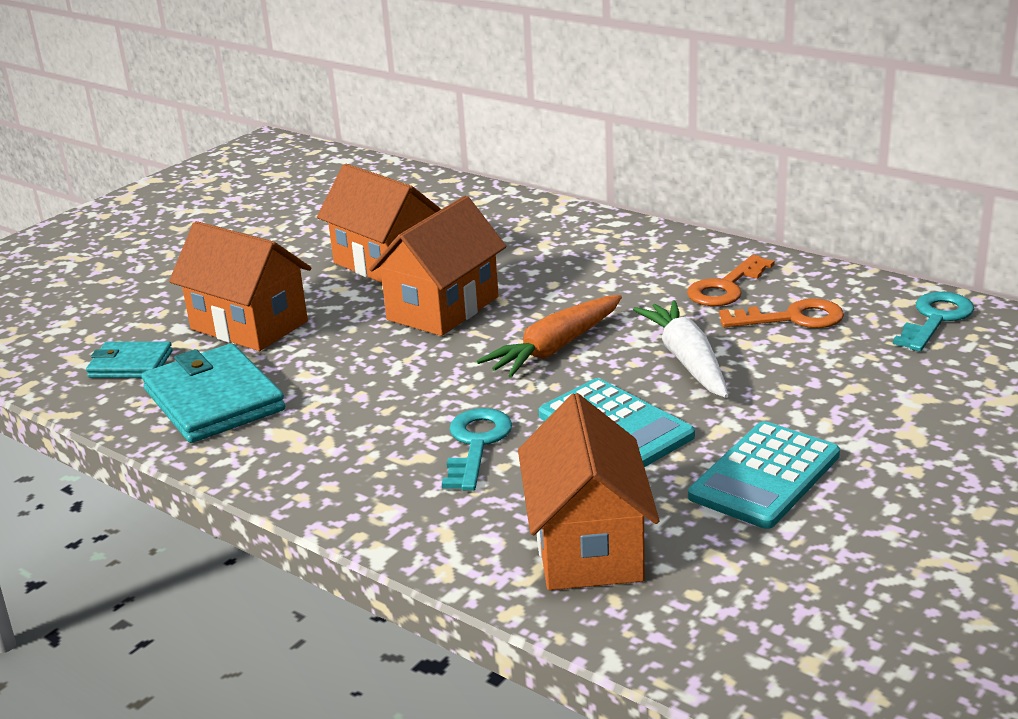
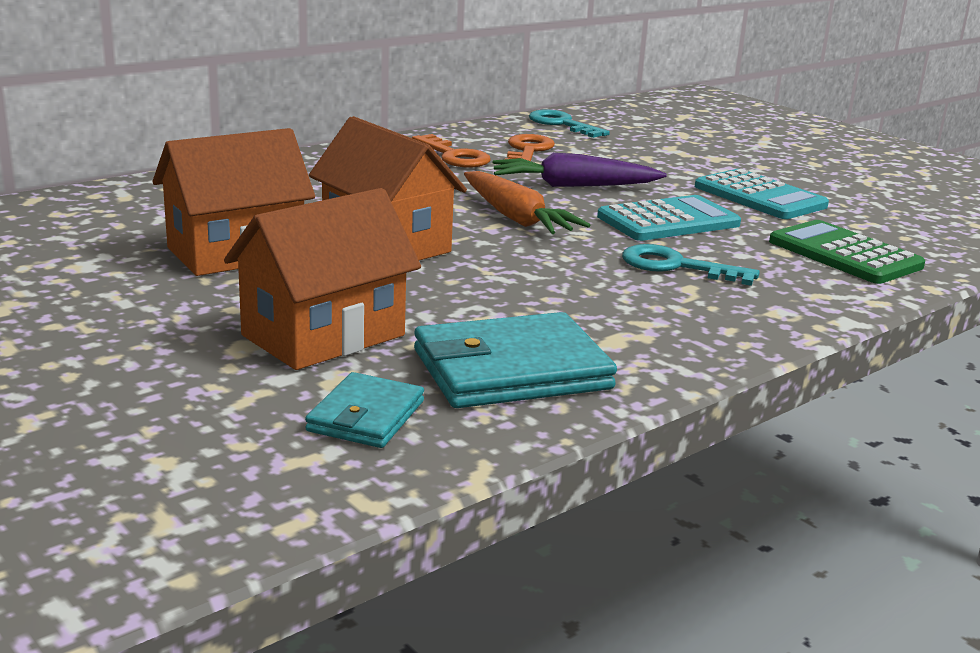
camera: 80 degrees left, 5 degrees down
(588, 546) = (844, 254): orange house -> green calculator
(687, 360) = (573, 186): white carrot -> purple carrot

